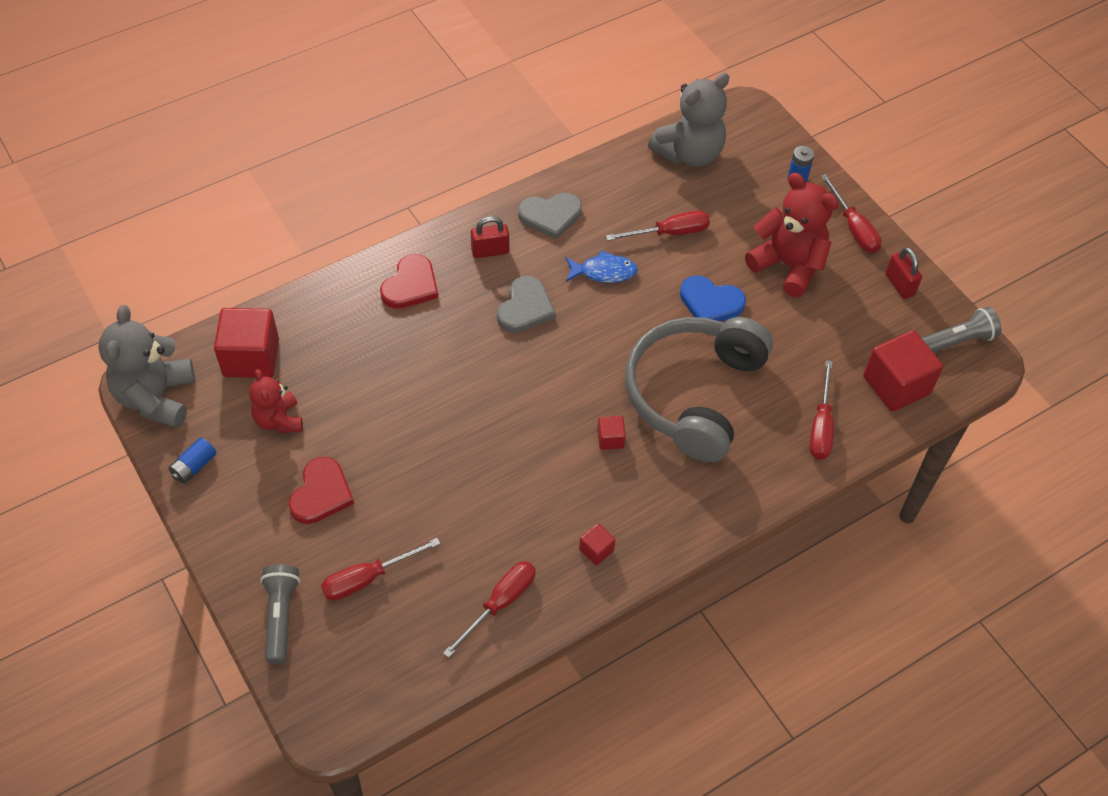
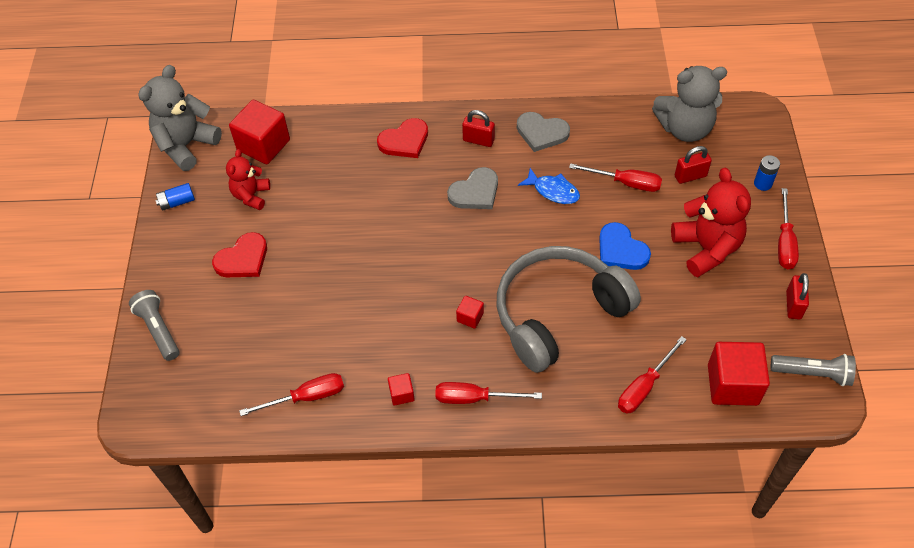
camera: 35 degrees right, 0 degrees up
(280, 617) = (159, 330): grey flashlight -> grey flashlight turned 60 degrees counterclockwise
(367, 578) = (231, 333): red screwdriver -> red screwdriver (474, 398)
(726, 199) = (690, 176): none -> red padlock

